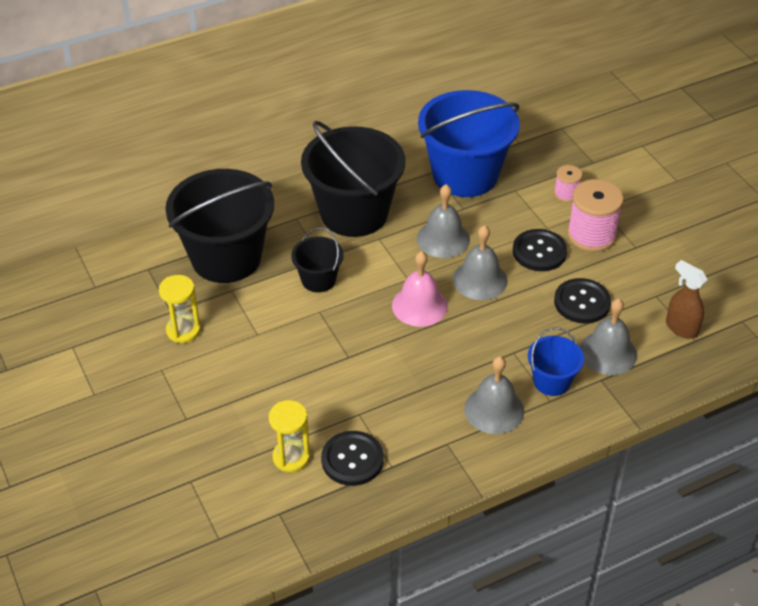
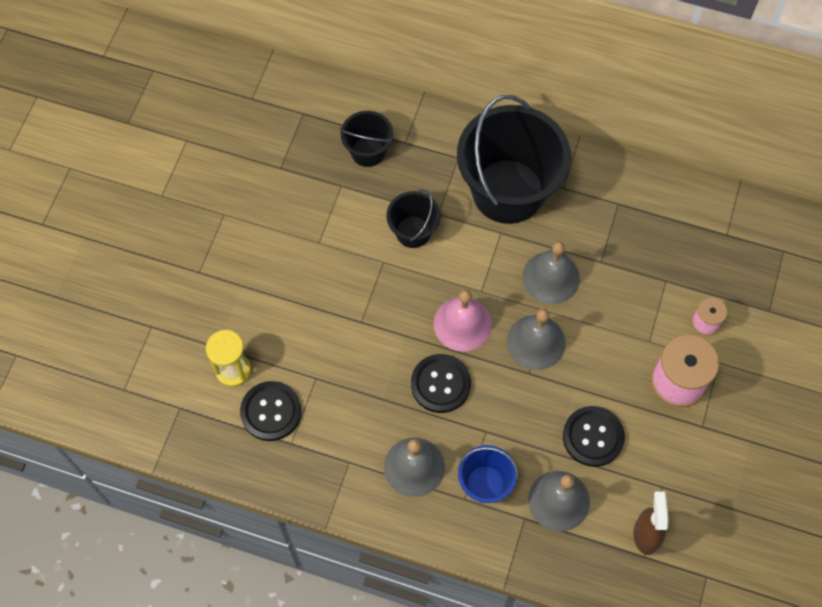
camera: 45 degrees right, 20 degrees up
(183, 330) = (272, 193): yellow hourglass -> none
(226, 258) = (368, 151): black bucket -> black bucket, size x0.48
(465, 175) = (641, 229): blue bucket -> none
(539, 252) = (615, 358): black button -> black button (440, 384)

